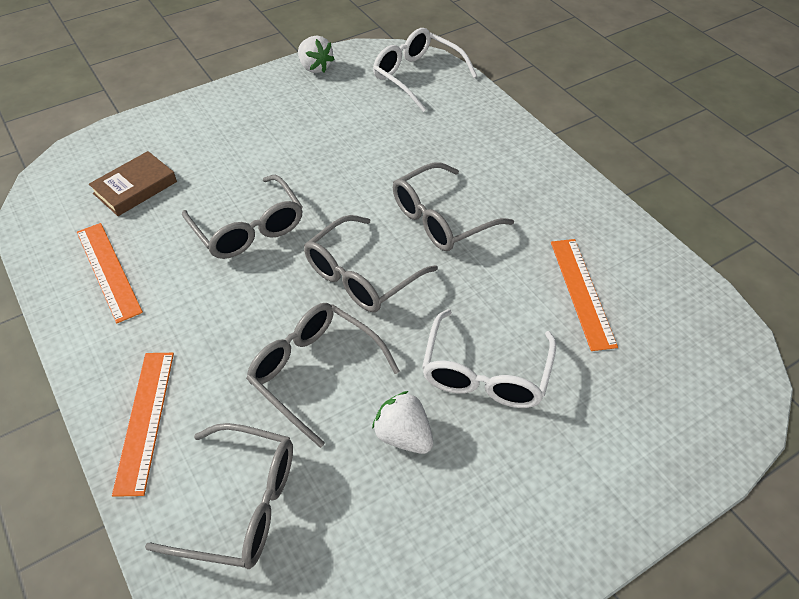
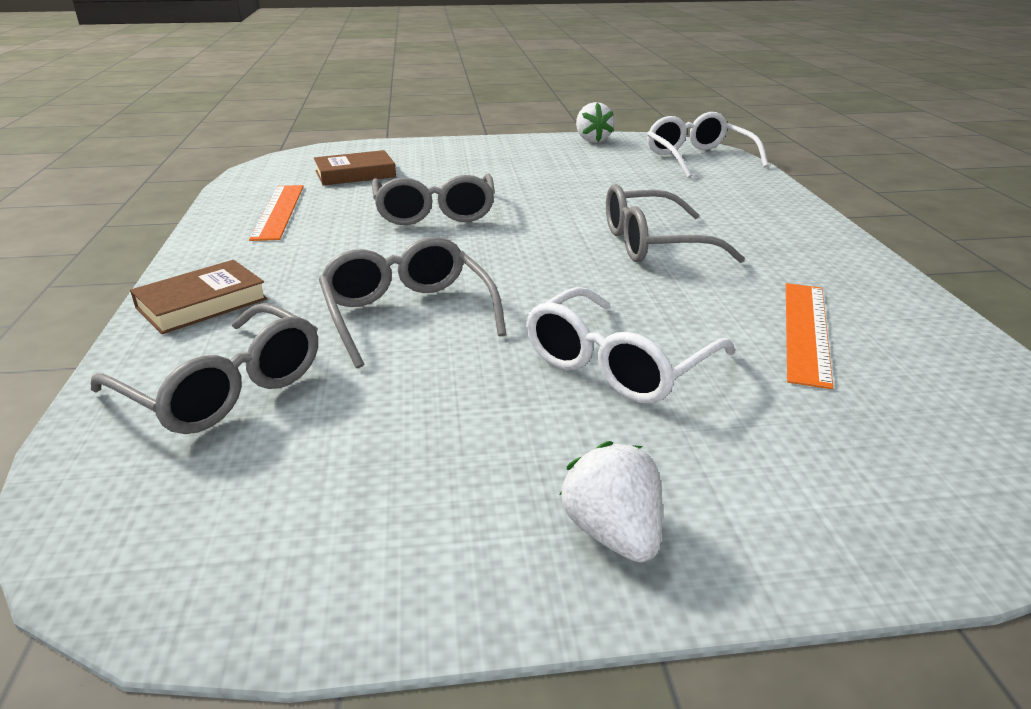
camera: 25 degrees right, 20 degrees down
(145, 420) = (202, 303): orange ruler -> brown book
(361, 276) = (524, 262): grey glasses -> none
(403, 435) = (465, 387): white strawberry -> white strawberry (613, 533)

